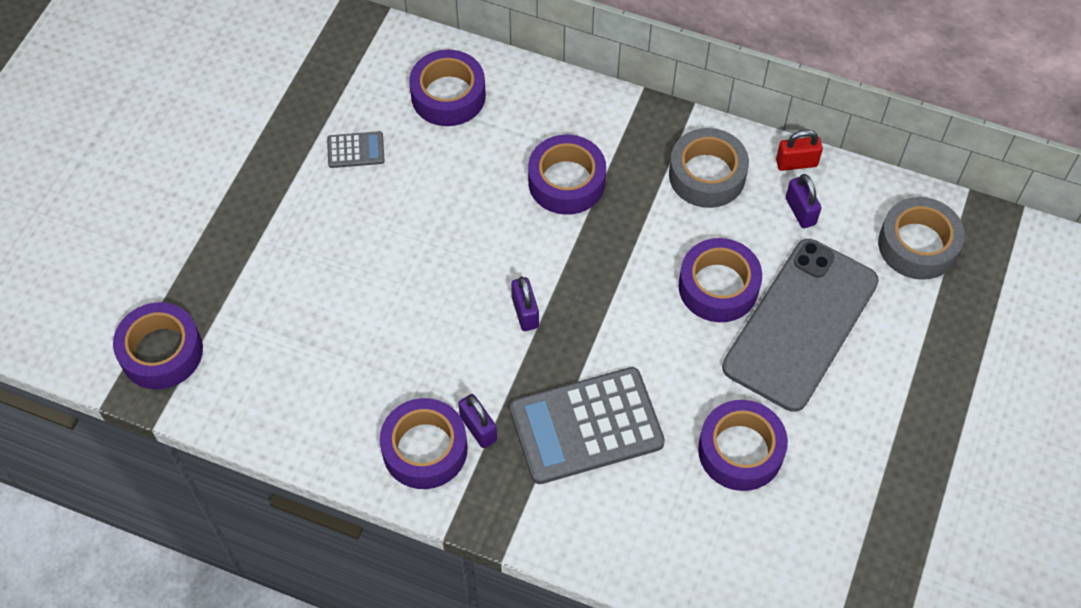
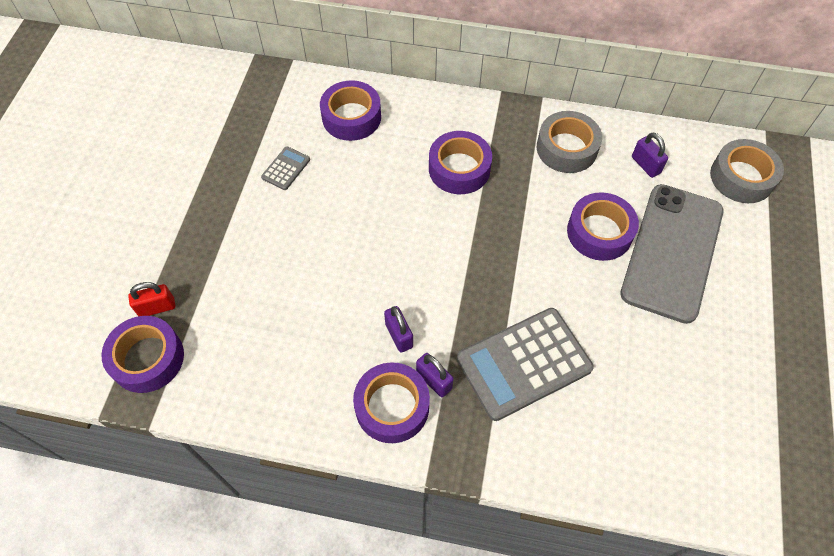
camera: 10 degrees left, 0 degrees up
(356, 150) = (286, 168): grey calculator -> grey calculator turned 45 degrees counterclockwise
(525, 312) = (450, 276): purple padlock -> purple padlock (399, 335)
(740, 451) = (655, 363): purple tape -> none
(796, 163) = (631, 130): red padlock -> red padlock (157, 307)

